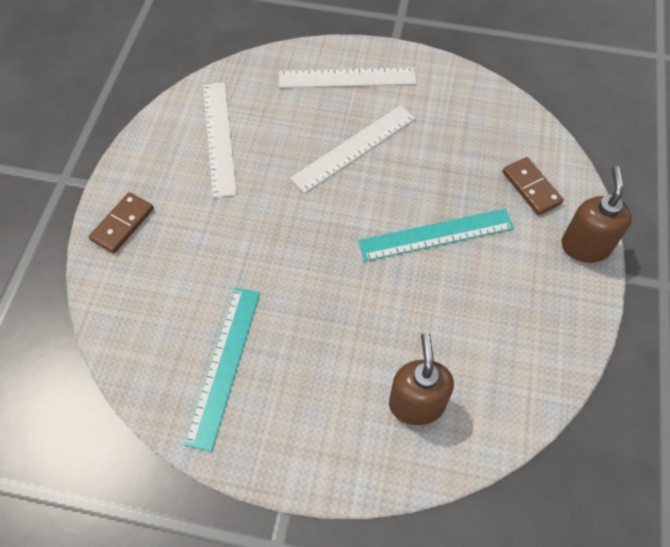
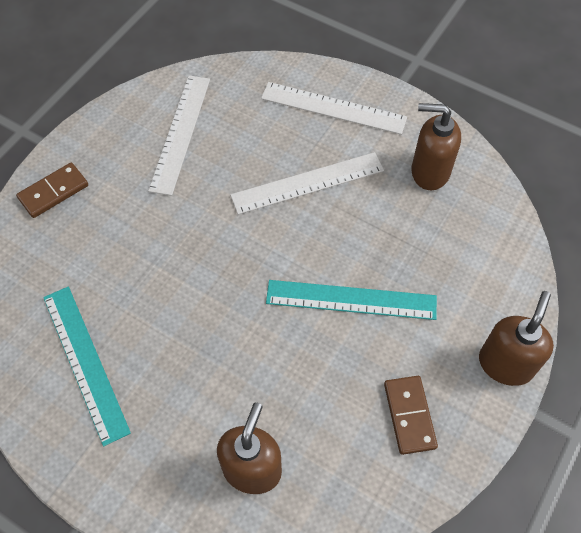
camera: 20 degrees right, 0 degrees up
(224, 365) = (85, 362): turquoise ruler -> turquoise ruler turned 60 degrees counterclockwise
(453, 108) = (429, 172): none -> brown soap dispenser
(531, 187) = (475, 282): brown domino -> brown domino (409, 415)

